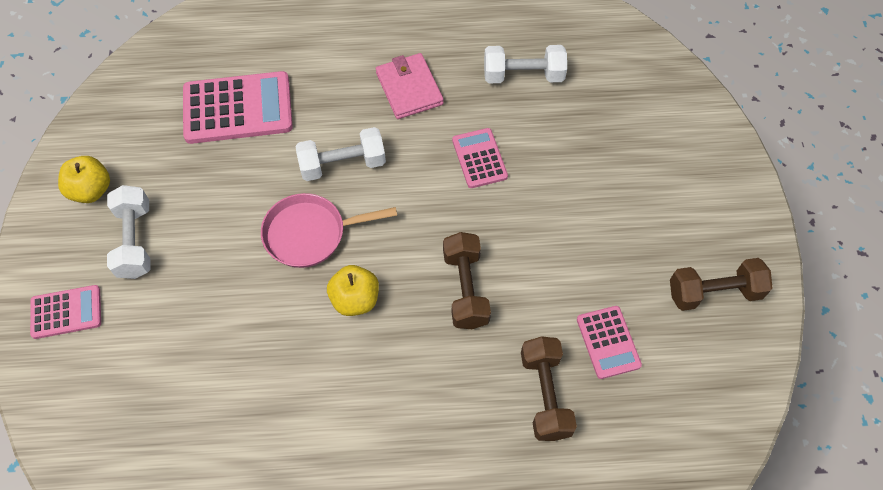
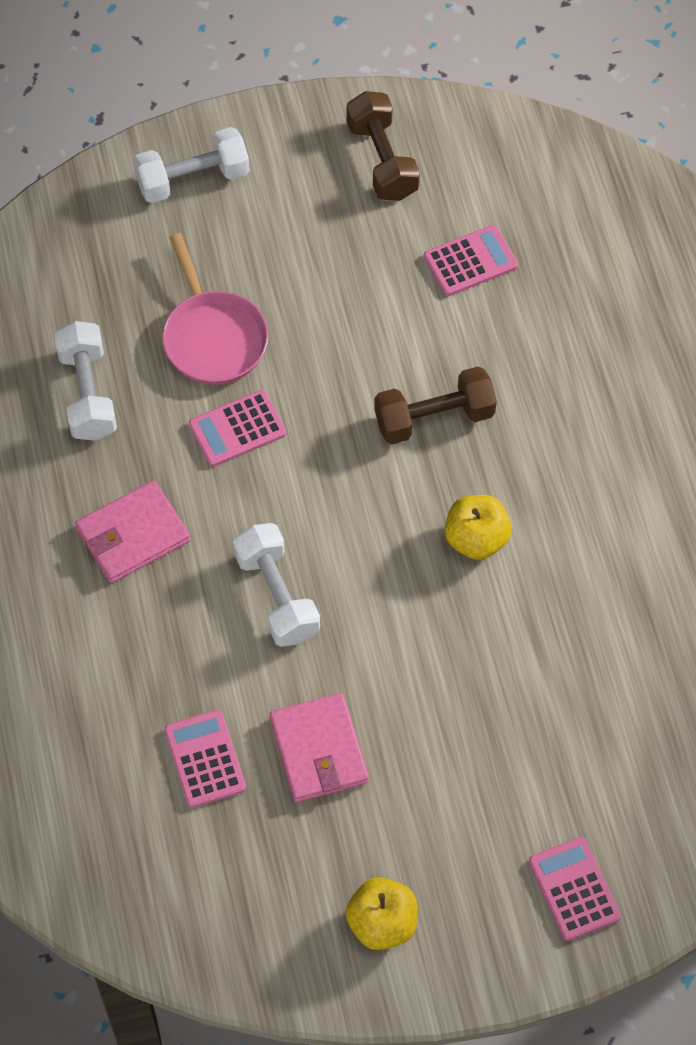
camera: 100 degrees left, 0 degrees up
(135, 241) = (450, 835): white dumbbell -> white dumbbell (193, 179)
(222, 172) = (319, 750): none -> pink wallet
(238, 108) = (205, 759): pink calculator -> pink calculator, size x0.56
(310, 234) = (393, 612): pink pan -> pink pan (213, 337)
(545, 395) = (550, 318): brown dumbbell -> none

